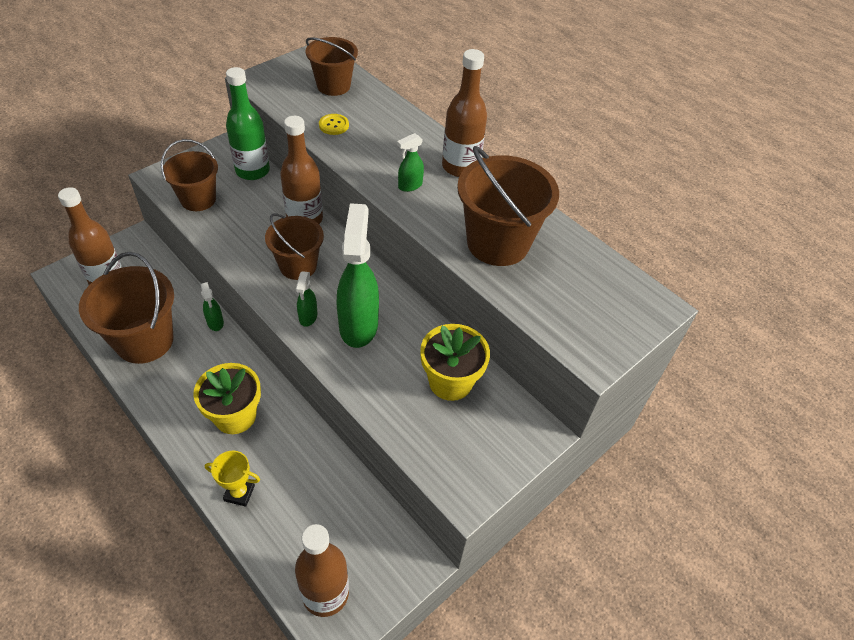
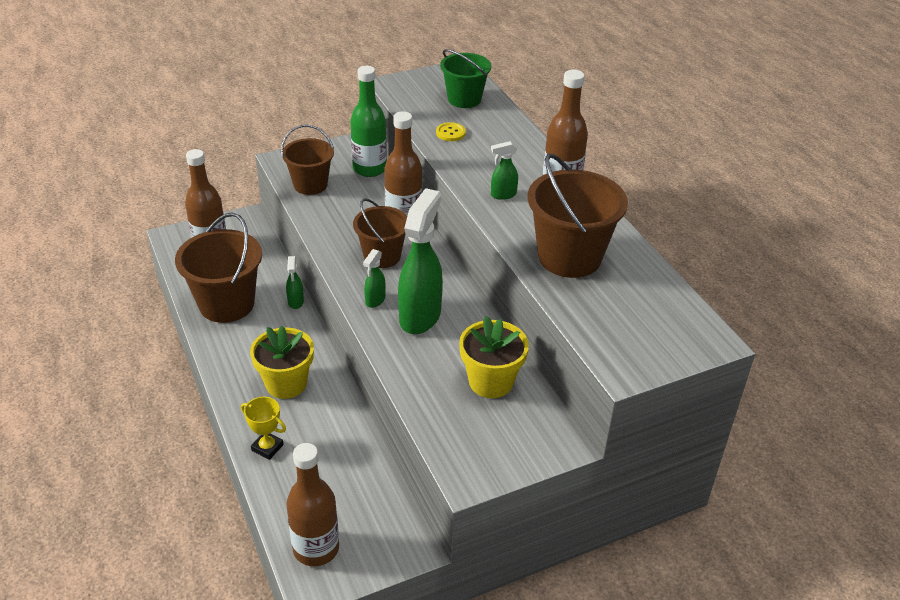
camera: 20 degrees right, 10 degrees down
(333, 86) = (464, 99): brown bucket -> green bucket

